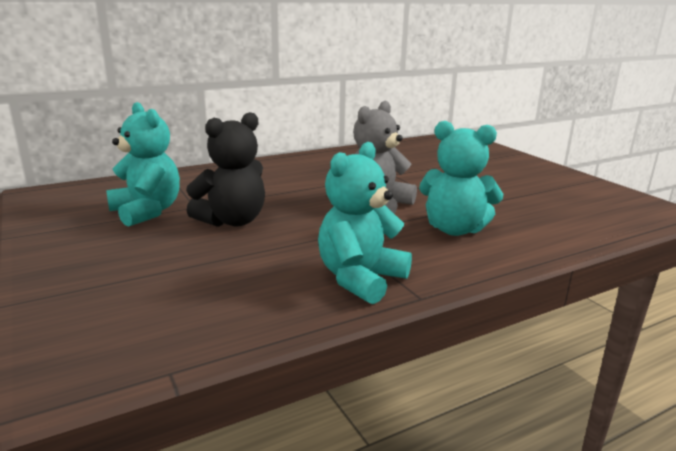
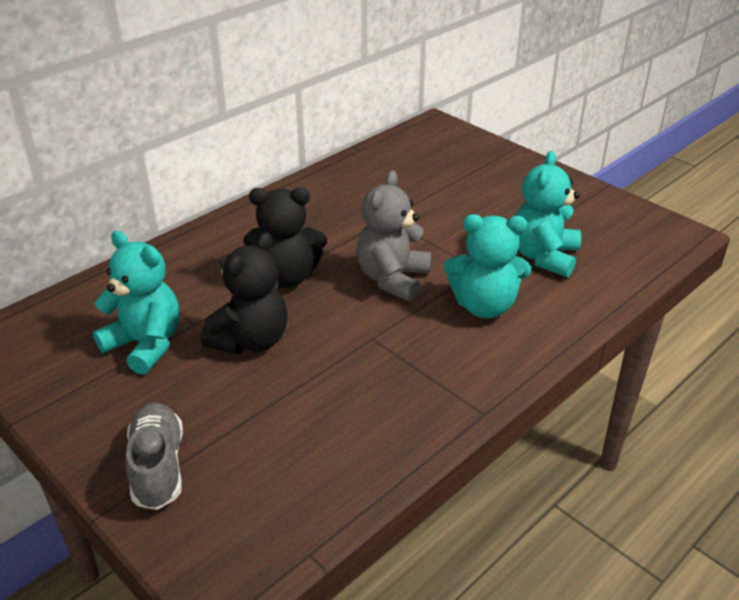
camera: 15 degrees left, 15 degrees up
(87, 282) = (158, 467): none -> grey shoe
(288, 193) = (286, 277): none -> black teddy bear
(360, 279) = (421, 401): turquoise teddy bear -> turquoise teddy bear (544, 256)

